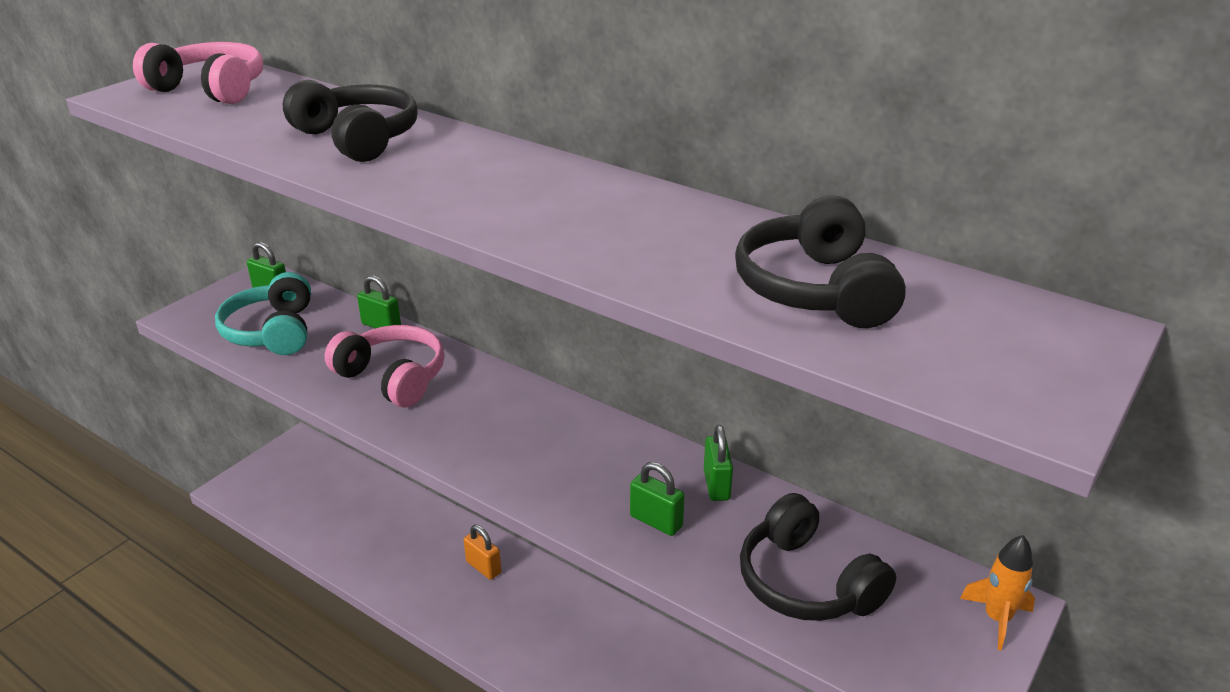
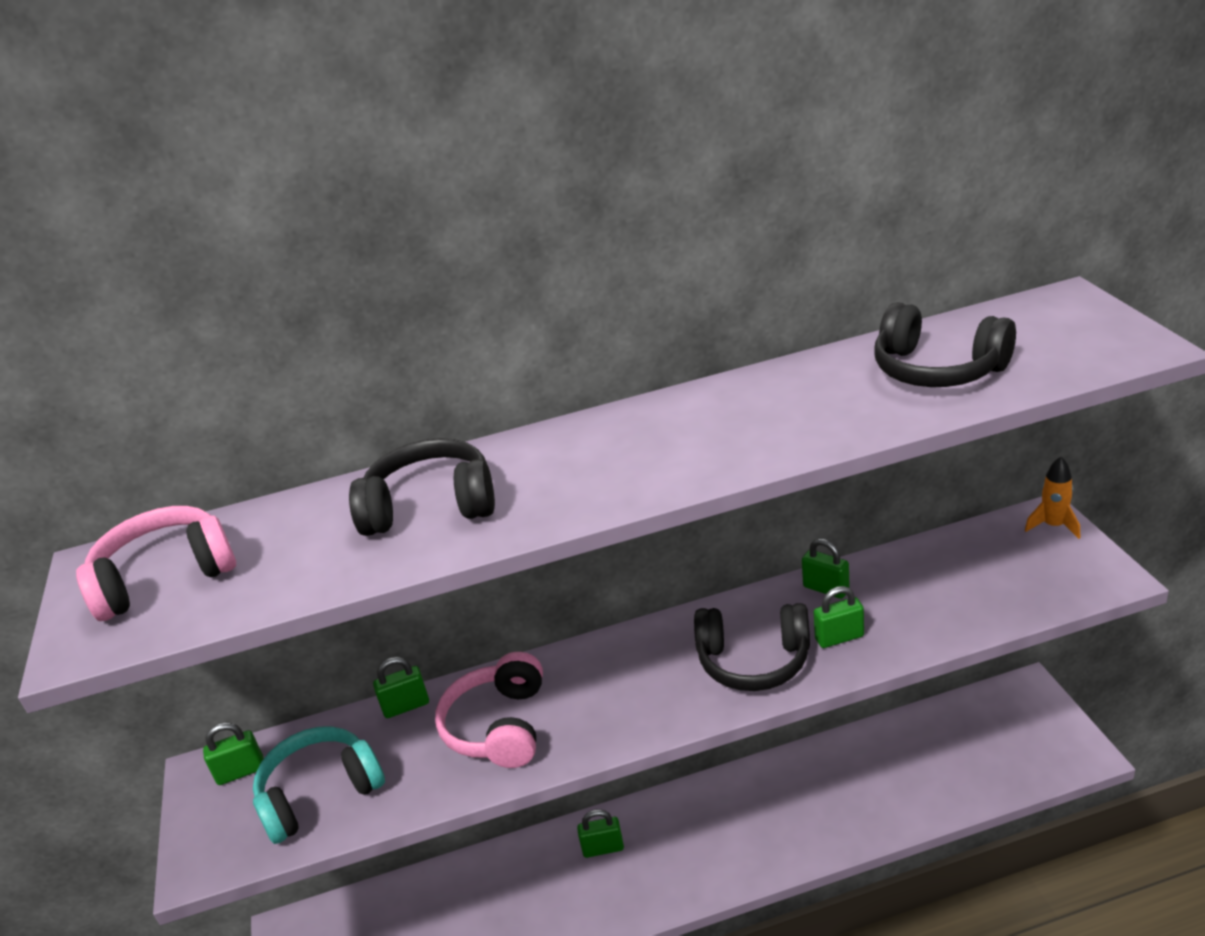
camera: 45 degrees left, 0 degrees up
(272, 331) = (320, 793): turquoise headphones -> turquoise headphones turned 120 degrees clockwise
(393, 378) = (499, 726): pink headphones -> pink headphones turned 75 degrees counterclockwise
(483, 567) = (603, 848): orange padlock -> green padlock
(806, 582) = (961, 591): black headphones -> black headphones (754, 661)

